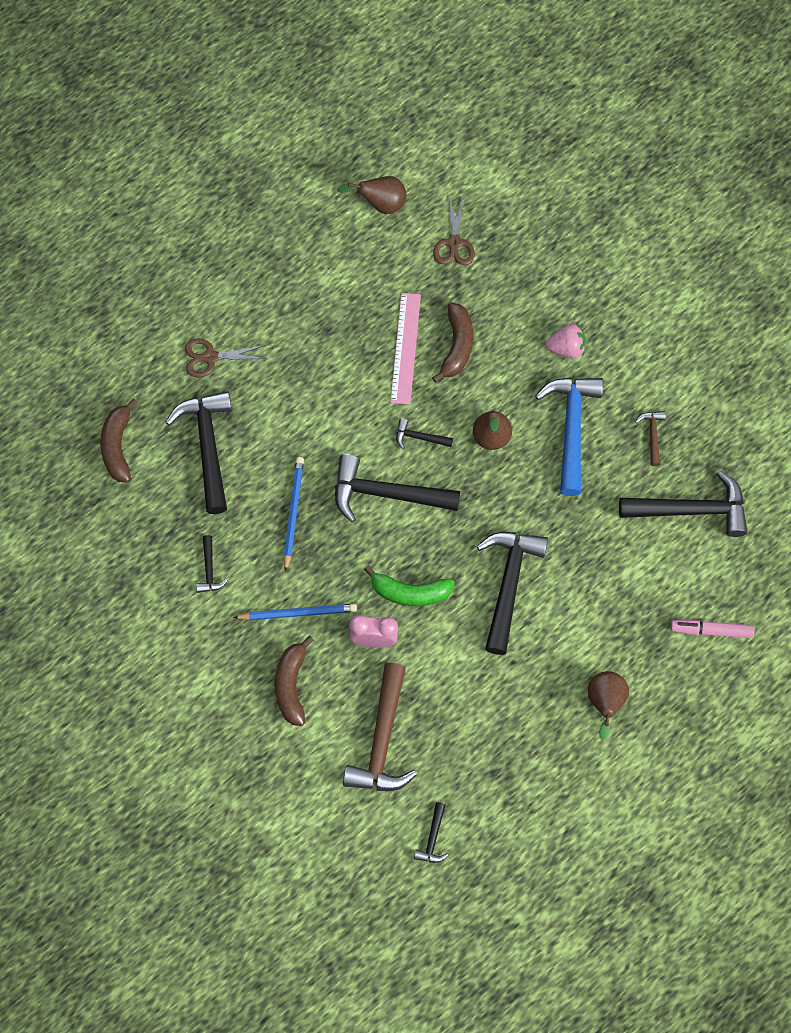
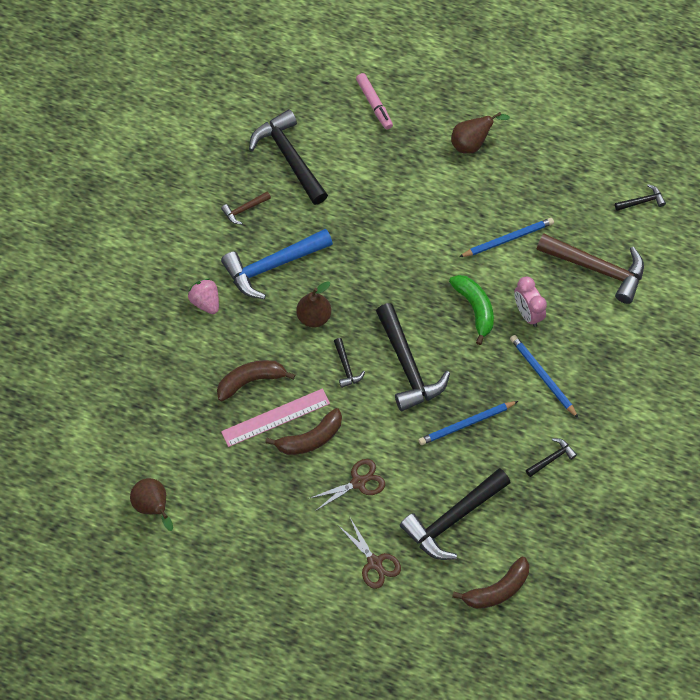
camera: 120 degrees left, 5 degrees down
(291, 685) = (599, 350): brown banana -> brown banana (310, 439)
(382, 740) = (597, 268): brown hammer -> brown hammer turned 45 degrees clockwise
(454, 243) = (158, 431): brown scissors -> brown scissors (358, 482)
(469, 671) = (508, 239): none -> blue pencil
(508, 584) = (425, 246): black hammer -> none

